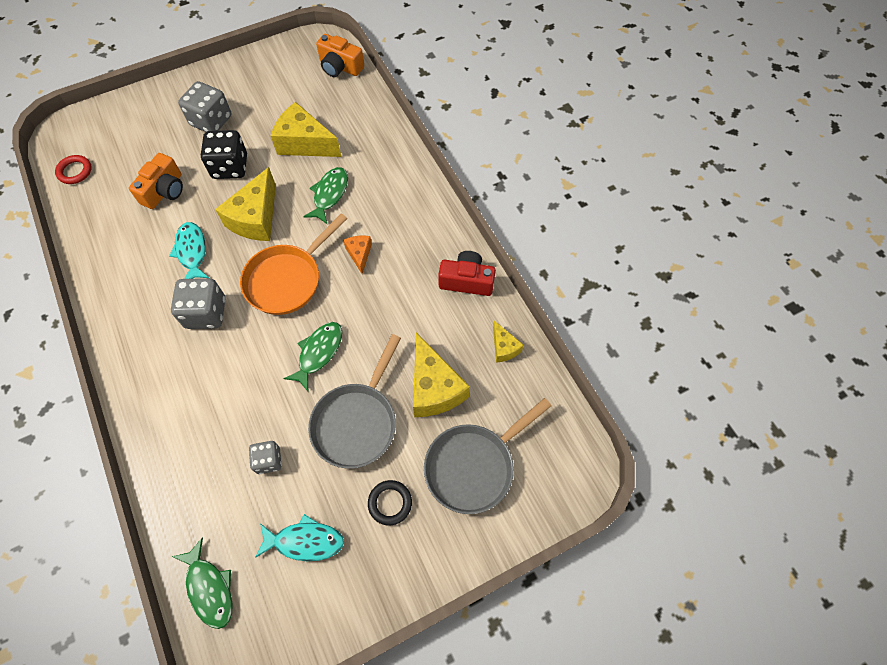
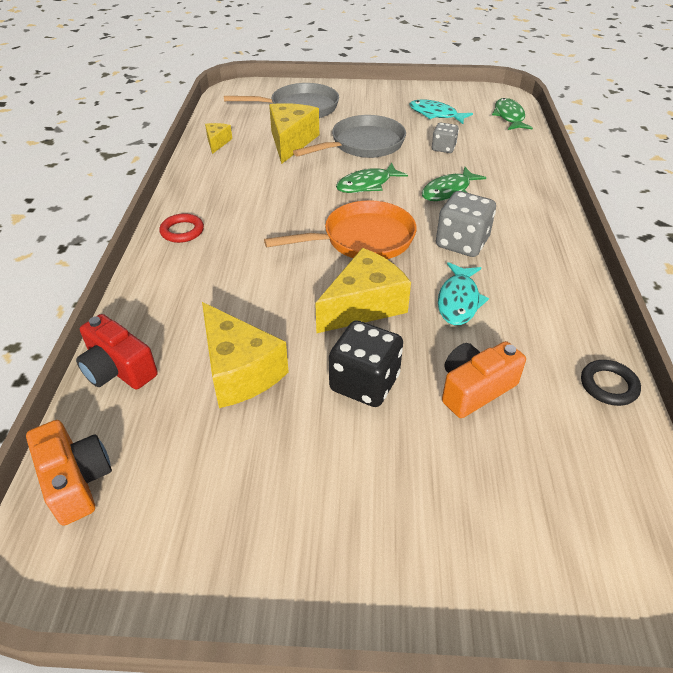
camera: 150 degrees left, 20 degrees down
(75, 171) = (627, 487): red ring -> red ring (182, 231)
(211, 121) = (358, 477): grey dice -> none
(329, 194) = (259, 296): green fish -> green fish (448, 191)
(359, 254) = (275, 232): orange cheese -> none
(390, 503) = (368, 111): black ring -> black ring (608, 385)
(466, 281) = (199, 183): red camera -> red camera (118, 369)

